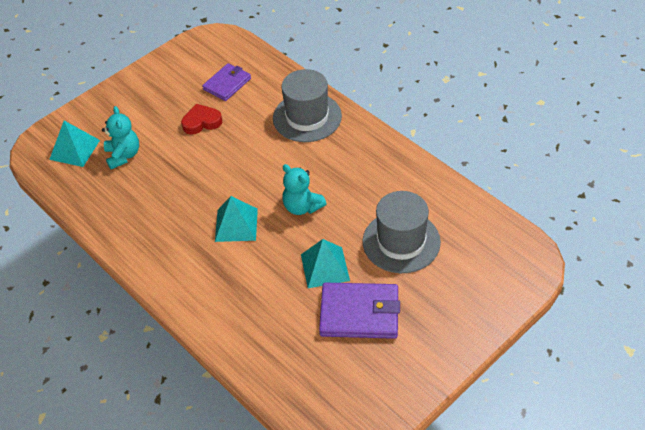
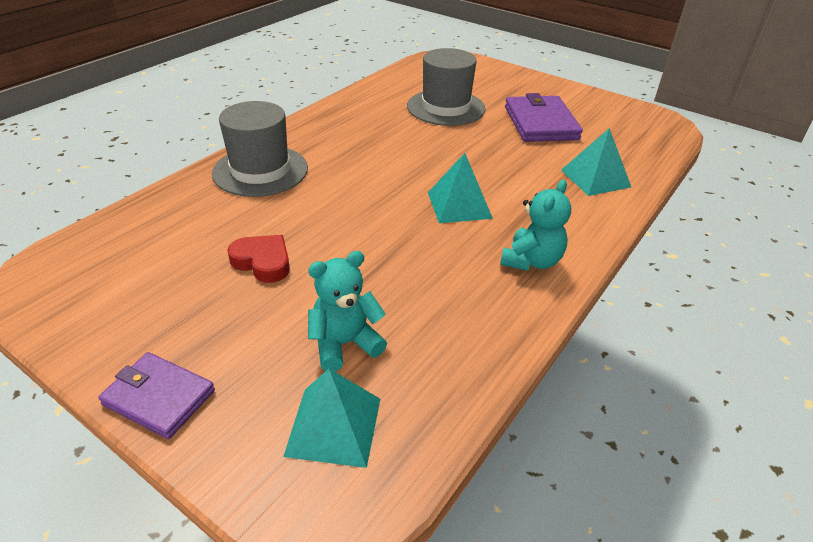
camera: 105 degrees left, 10 degrees down
(201, 122) = (263, 262): red heart -> red heart turned 150 degrees clockwise
(227, 84) = (172, 247): purple wallet -> purple wallet (159, 397)
(302, 207) = (416, 162): turquoise teddy bear -> turquoise teddy bear (531, 261)
(325, 267) = (496, 143): turquoise pyramid -> turquoise pyramid (595, 178)

